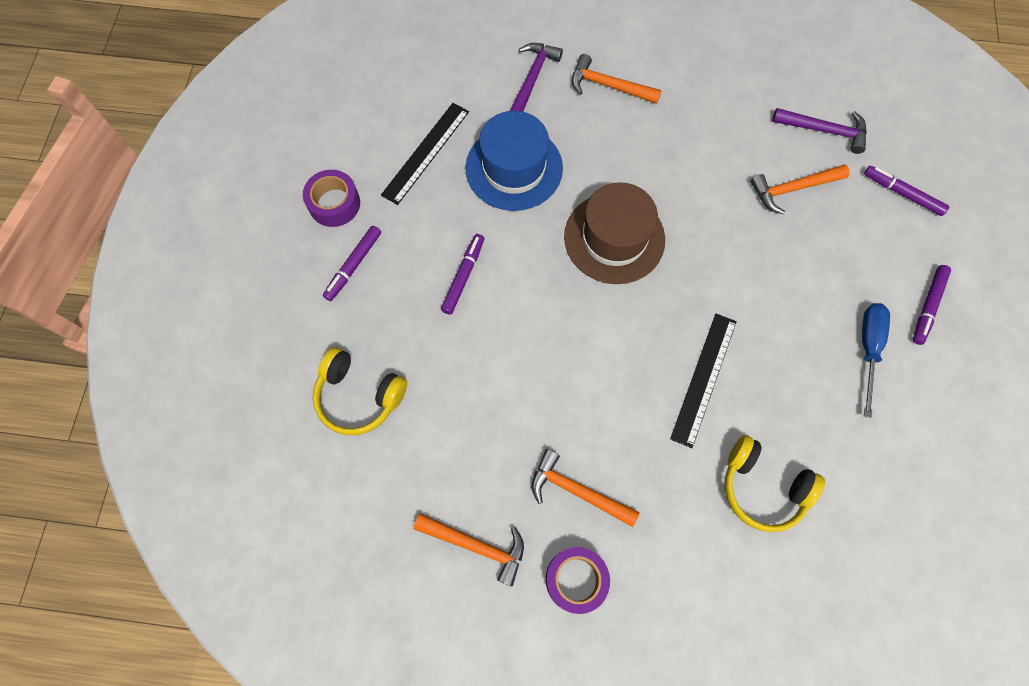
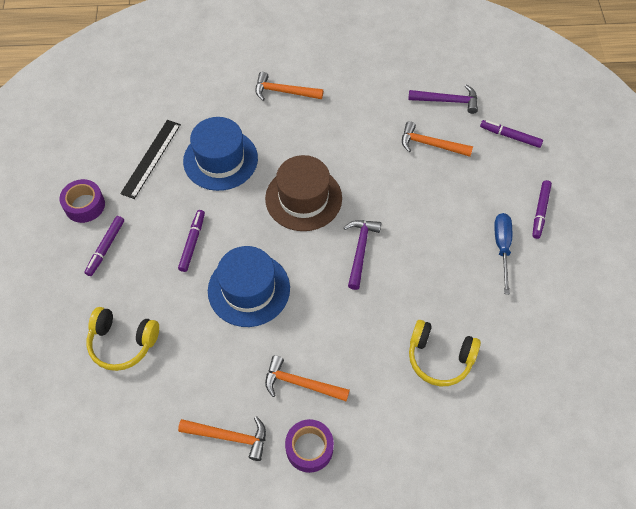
camera: 10 degrees left, 10 degrees down
(527, 351) = (249, 289): none -> blue hat
(532, 78) = (226, 94): purple hammer -> purple hammer (360, 250)
(703, 378) = (385, 287): black ruler -> none
(793, 189) = (430, 144): orange hammer -> orange hammer turned 45 degrees clockwise

